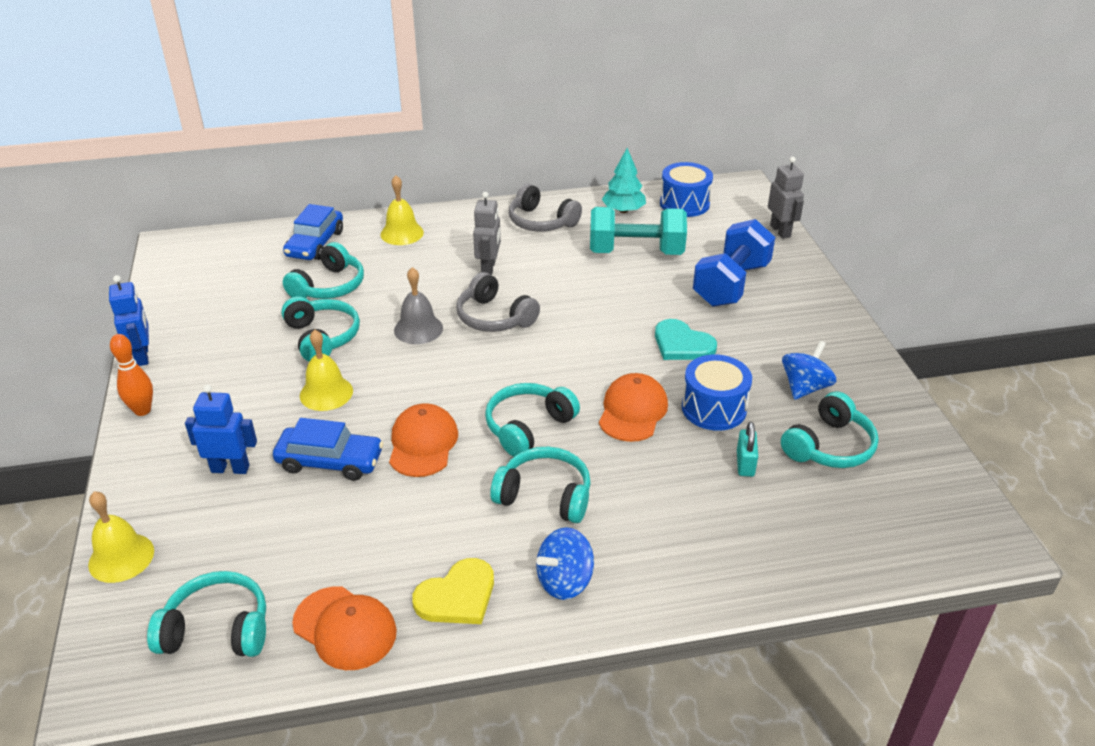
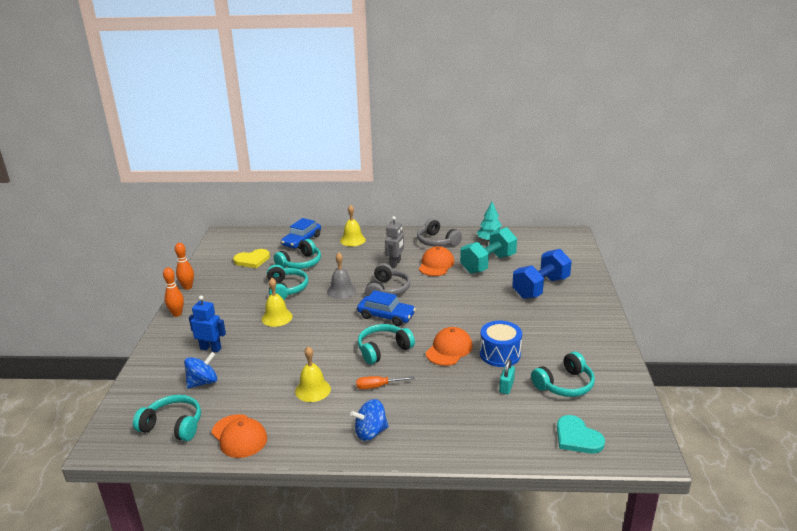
camera: 15 degrees right, 10 degrees down
(121, 557) = (138, 383): yellow bell -> yellow bell (313, 390)
(142, 356) = (187, 287): blue robot -> orange bowling pin
(330, 461) = (265, 352): blue car -> blue car (386, 316)
(423, 443) = (319, 350): orange cap -> orange cap (436, 264)
(457, 596) = (306, 430): yellow heart -> yellow heart (252, 260)
(494, 317) = (387, 290): grey headphones -> grey headphones turned 135 degrees counterclockwise
(545, 495) = (378, 386): turquoise headphones -> orange screwdriver
(636, 252) = (488, 264): turquoise dumbbell -> turquoise dumbbell turned 60 degrees counterclockwise
(682, 344) = (495, 317): turquoise heart -> turquoise heart (577, 437)
(684, 204) = (530, 240): blue drum -> none
(780, 231) = (586, 261): grey robot -> none
(805, 387) = (563, 350): blue spinning top -> blue spinning top (203, 382)

